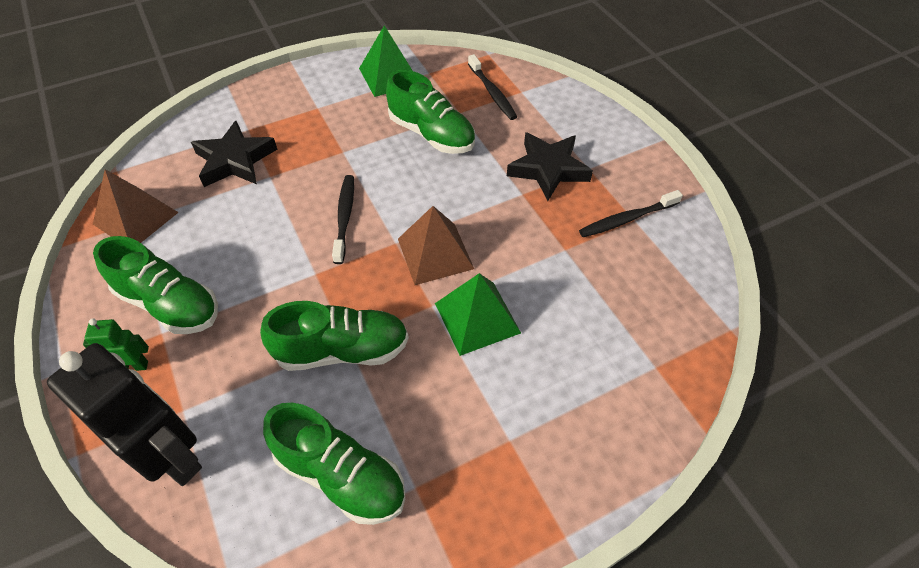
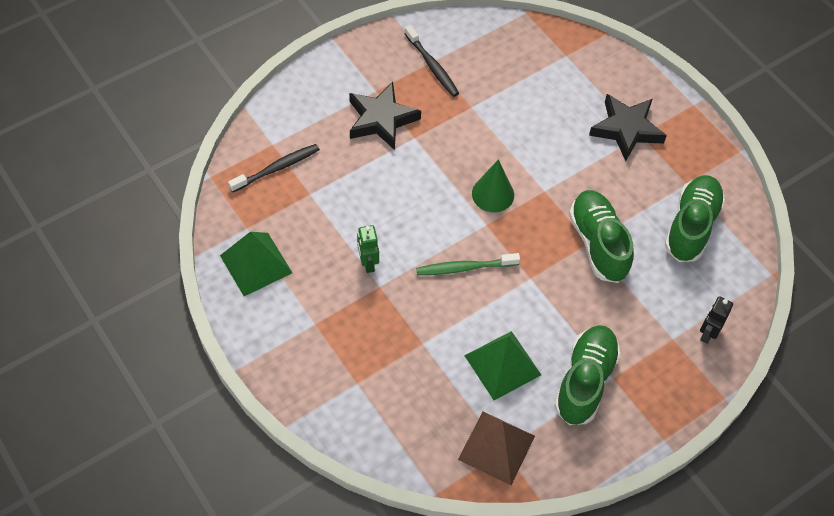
camera: 100 degrees left, 5 degrees up
(133, 366) = (647, 387): green robot -> green robot (368, 263)
(172, 456) = (707, 333): black robot -> black robot, size x0.46
(235, 160) = (405, 381): black star -> black star (626, 129)
(344, 217) = (465, 268): black toothbrush -> green toothbrush
(431, 134) = (345, 214): green shoe -> none
(435, 253) = (493, 194): brown pyramid -> green cone
(477, 317) = (549, 160): green pyramid -> green pyramid (502, 365)

